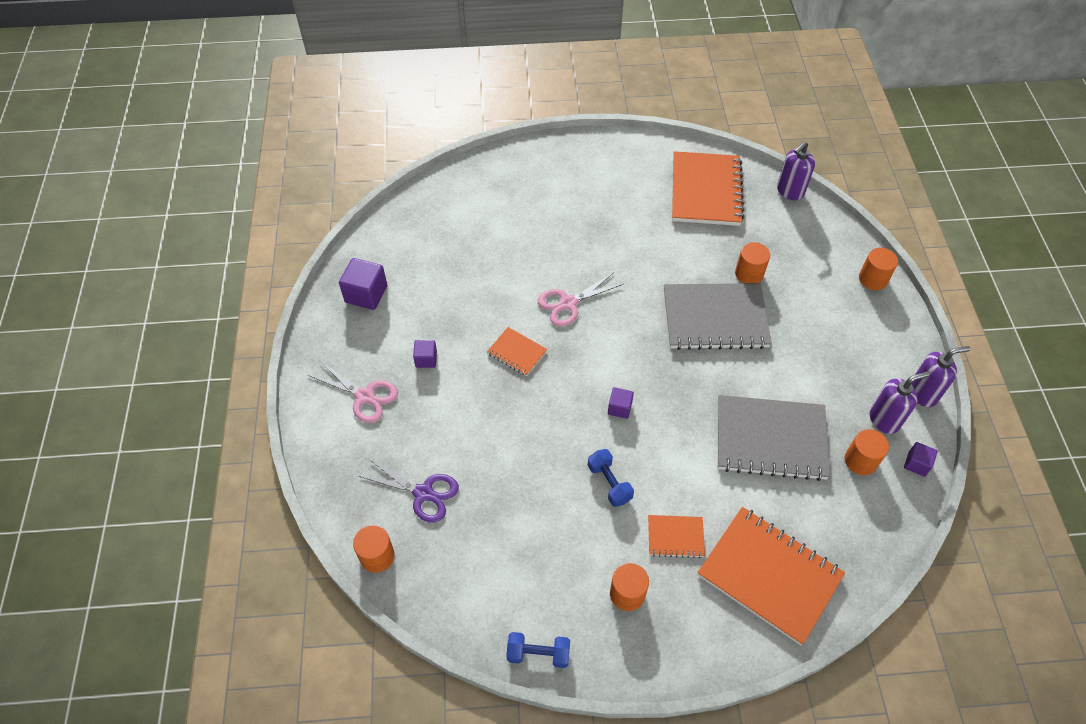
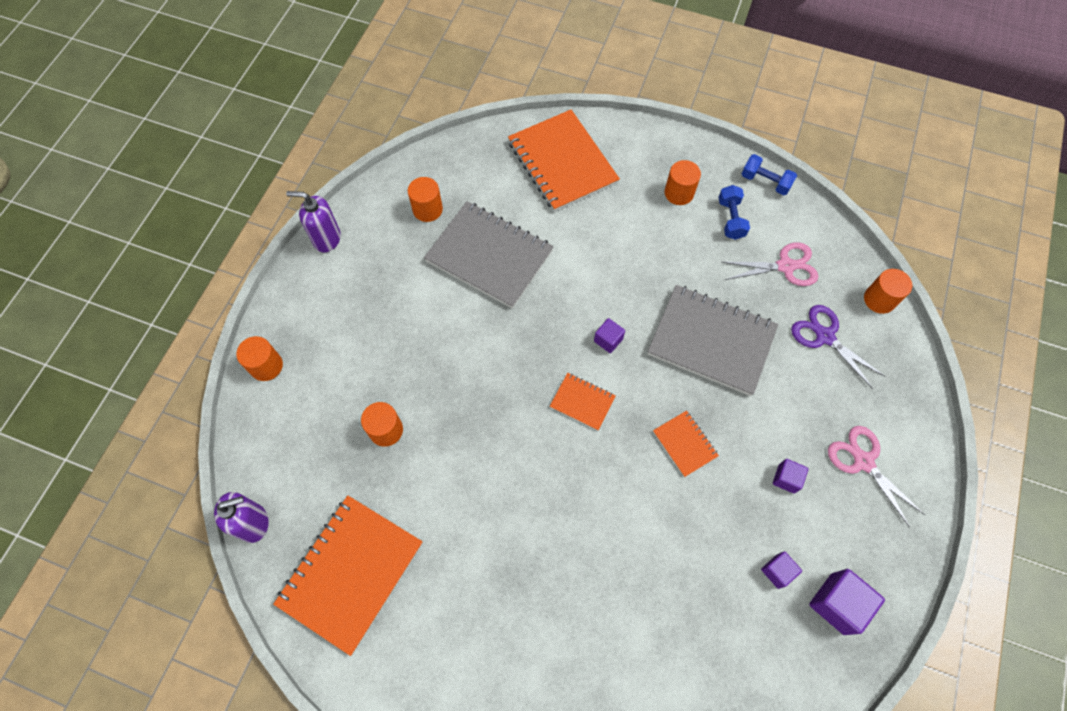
camera: 155 degrees left, 10 degrees up
(568, 303) = (603, 481): pink scissors -> pink scissors (785, 266)
(609, 483) = (652, 278): blue dumbbell -> blue dumbbell (730, 219)
(675, 537) = (619, 215): orange notebook -> orange notebook (582, 402)
(715, 318) = (458, 393): grey notebook -> grey notebook (711, 341)
(884, 419) = (379, 232): purple soap dispenser -> none
(916, 464) = (385, 189): purple cube -> purple cube (777, 571)

